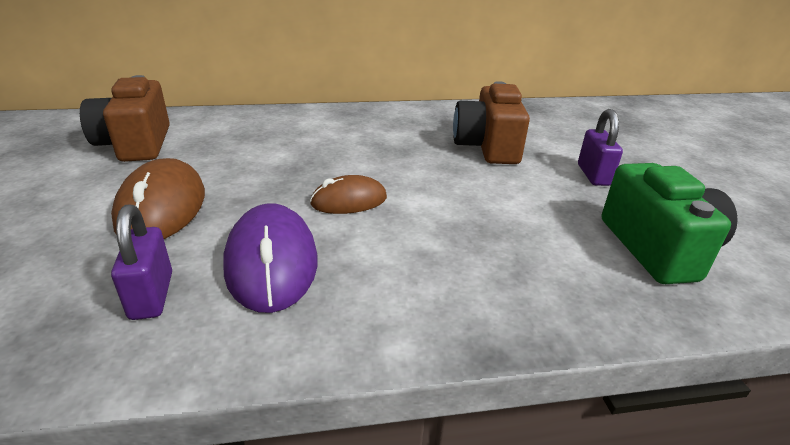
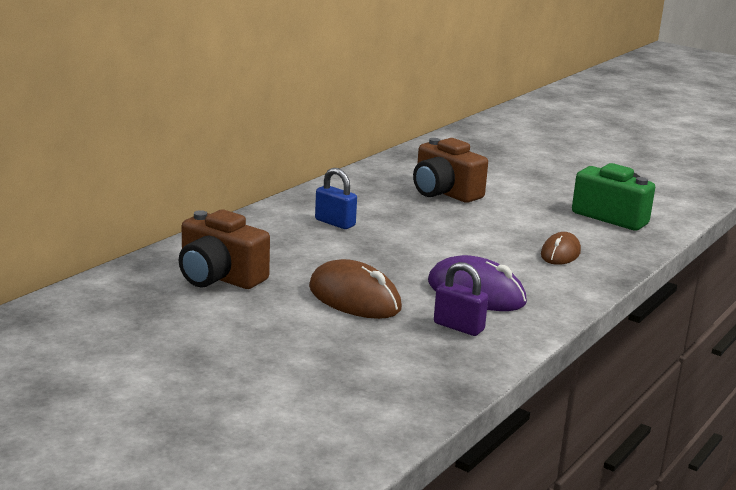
camera: 45 degrees left, 10 degrees down
(326, 137) = (335, 223): none -> blue padlock
(349, 201) = (442, 252): brown mouse -> brown mouse (560, 253)
(593, 175) = (529, 190): purple padlock -> none

